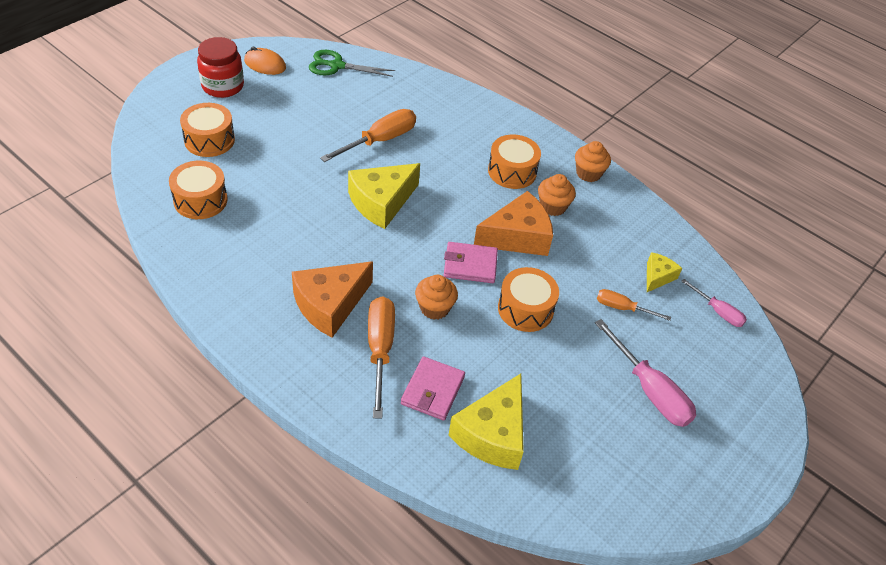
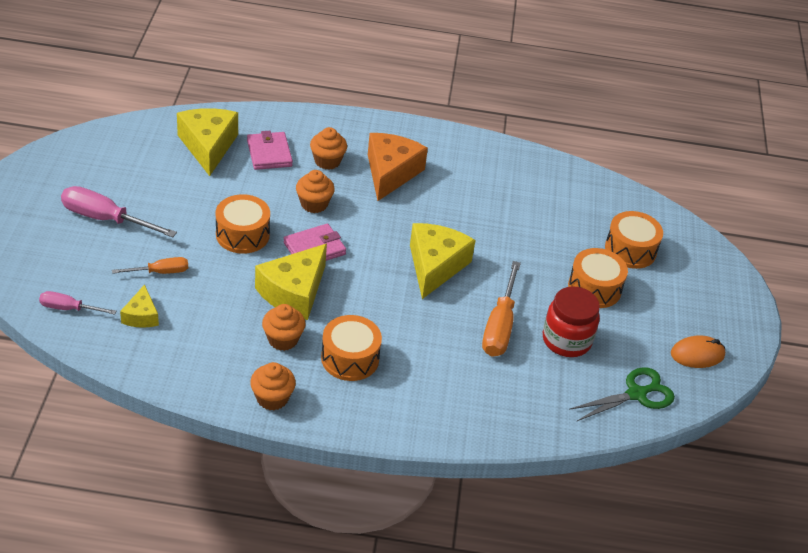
camera: 145 degrees right, 5 degrees down
(200, 200) = (568, 200): orange drum -> orange drum (594, 288)
(223, 86) = (695, 307): red jar -> red jar (566, 340)
(380, 350) = (327, 161): orange screwdriver -> orange cupcake
(517, 237) = (294, 292): orange cheese -> yellow cheese

